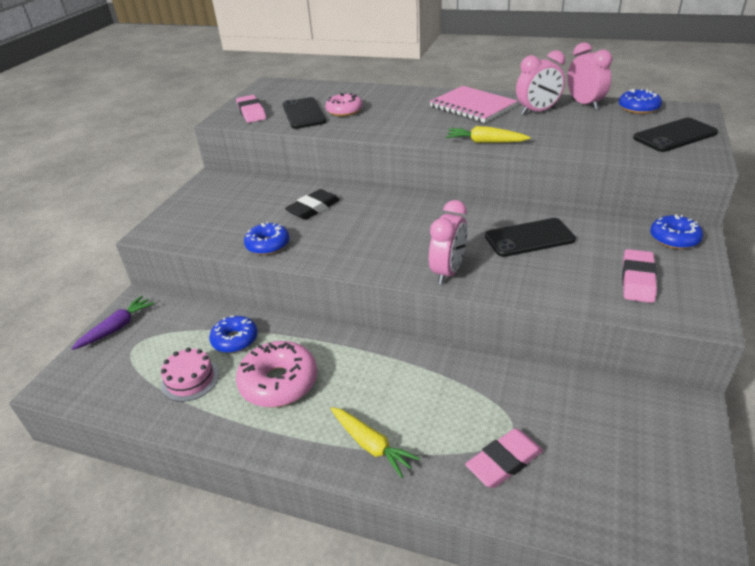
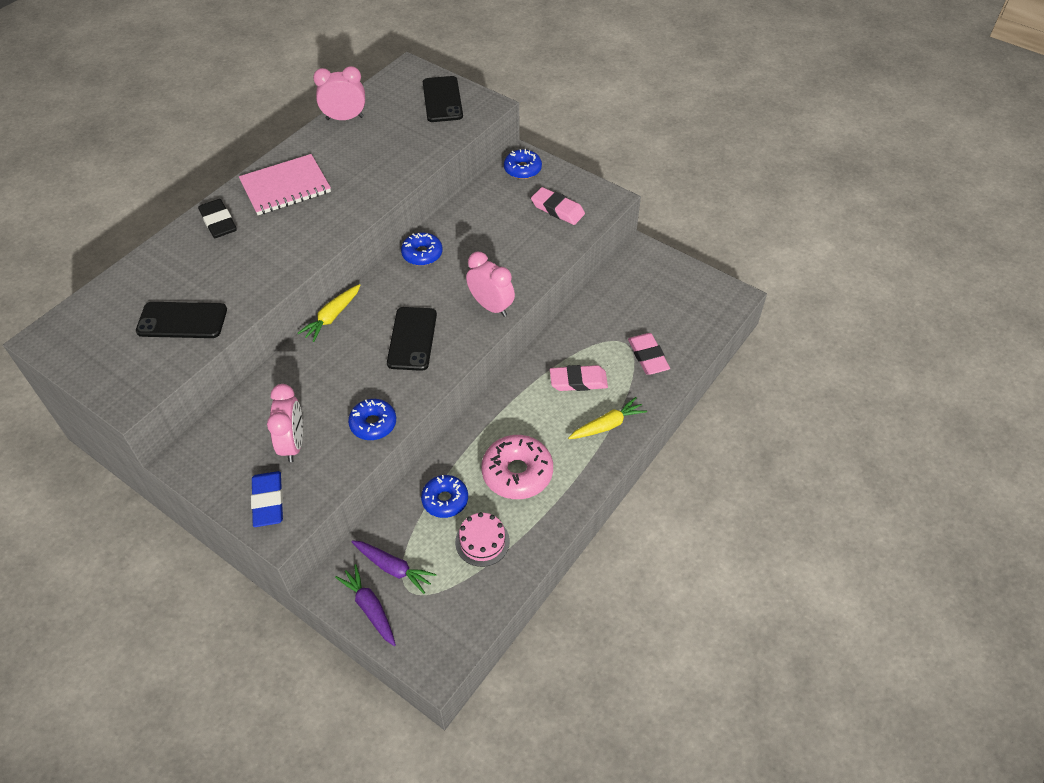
camera: 75 degrees left, 15 degrees up
(157, 329) = (393, 568): none -> purple carrot
(178, 220) = (268, 501): none -> blue eraser
(251, 112) = (132, 369): pink eraser -> pink eraser (578, 381)
(313, 208) = (327, 375): black eraser -> black eraser (218, 222)
(344, 111) = (207, 284): pink donut -> none
(485, 142) = (369, 205): yellow carrot -> yellow carrot (332, 317)
(529, 238) = (475, 243): black phone -> black phone (412, 339)
(537, 111) = (334, 151): pink clock -> pink clock (293, 443)
(638, 108) = (379, 94): blue donut -> blue donut (422, 254)

